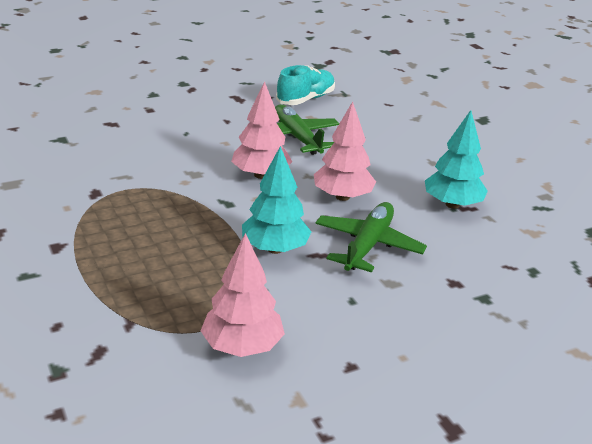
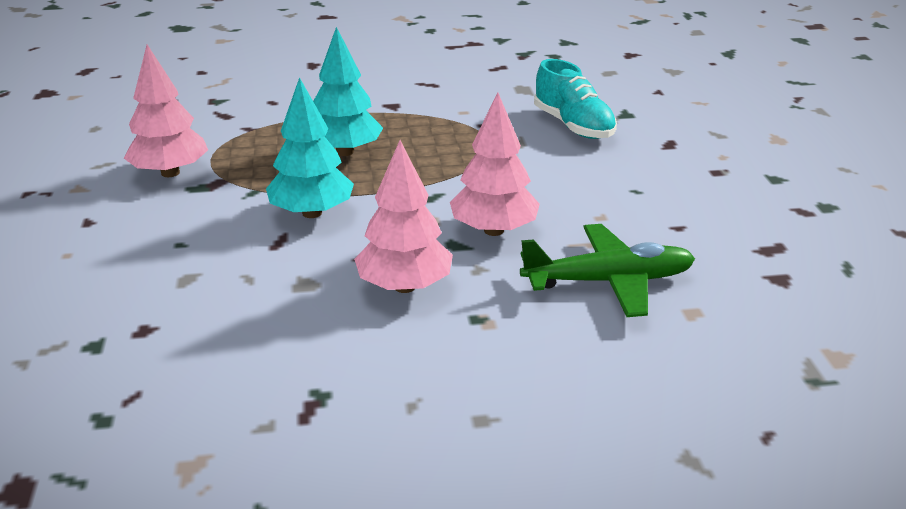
camera: 110 degrees right, 0 degrees up
(306, 99) = (776, 322): turquoise shoe -> turquoise shoe (573, 126)
(368, 245) = (273, 280): green plane -> none
(452, 204) = (327, 394): turquoise tree -> turquoise tree (345, 152)

